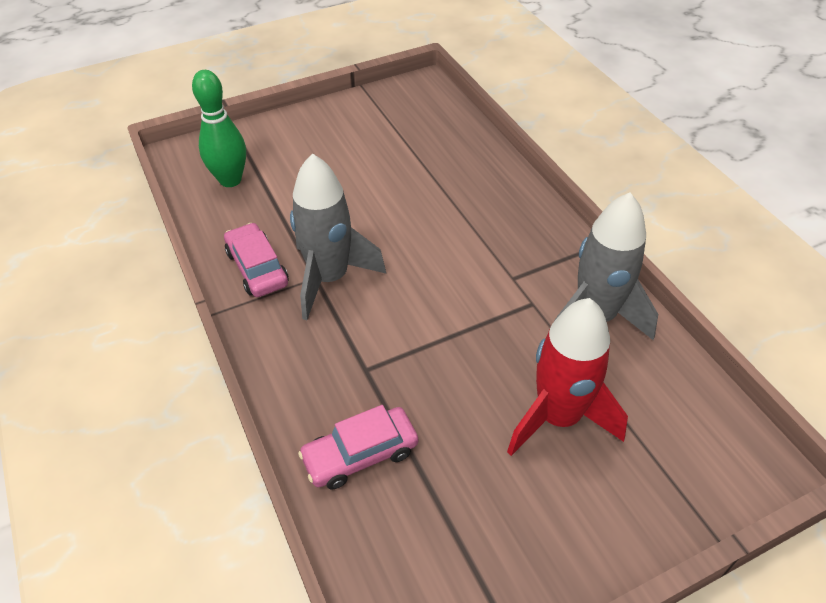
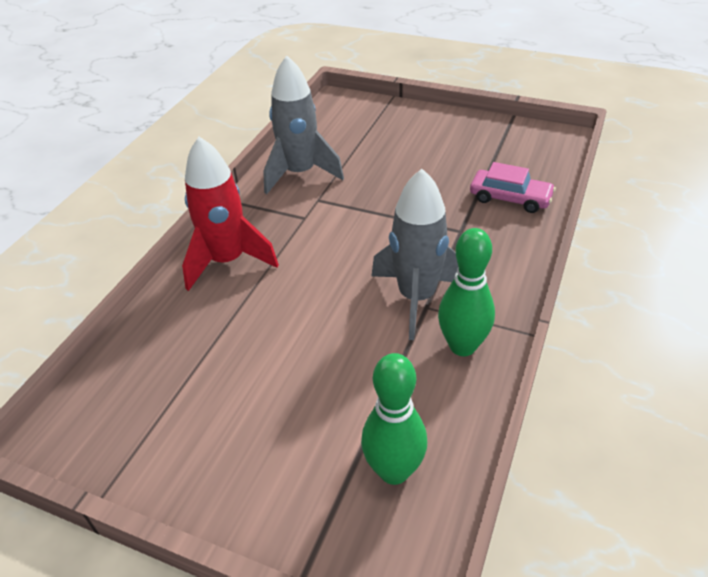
camera: 130 degrees left, 5 degrees down
(257, 268) = (462, 346): pink car -> green bowling pin
(558, 417) = (390, 154): red rocket -> red rocket (227, 261)

